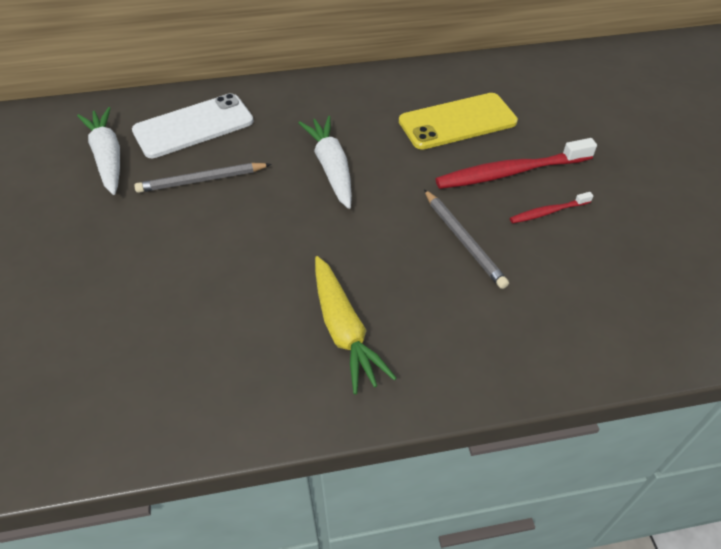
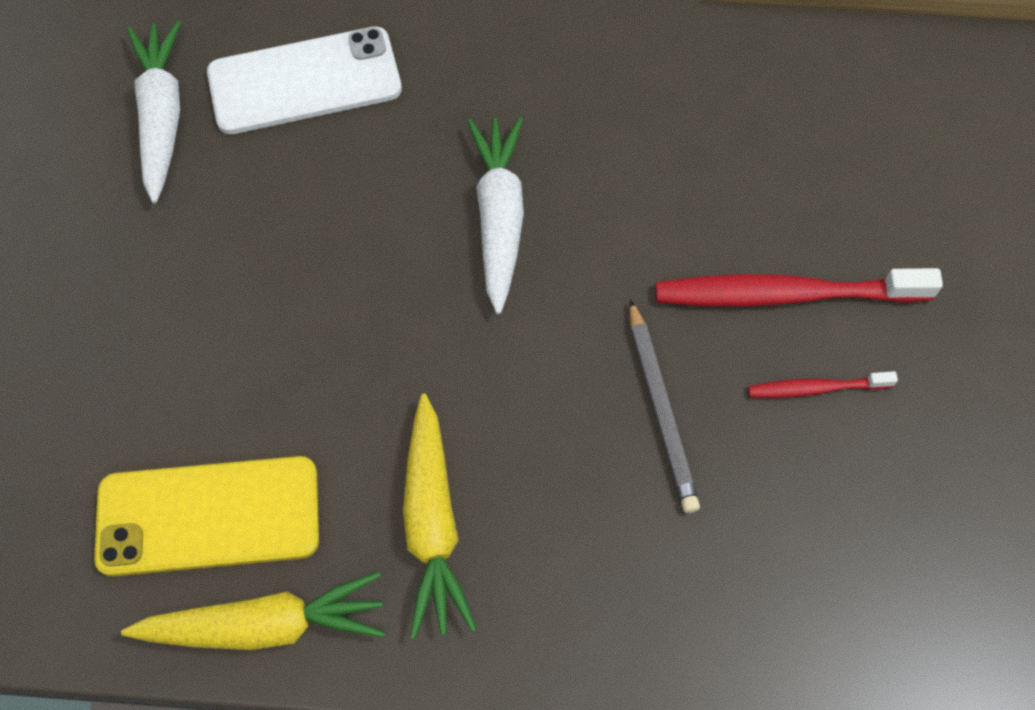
camera: 15 degrees right, 15 degrees up
(202, 180) = (293, 196): grey pencil -> none
(248, 415) = (265, 624): none -> yellow carrot
(457, 122) = (736, 167): yellow phone -> yellow phone (208, 516)

